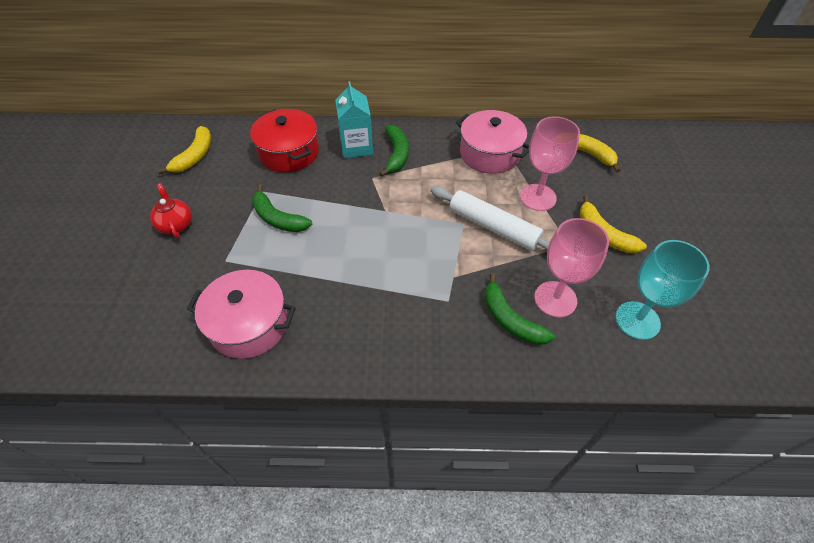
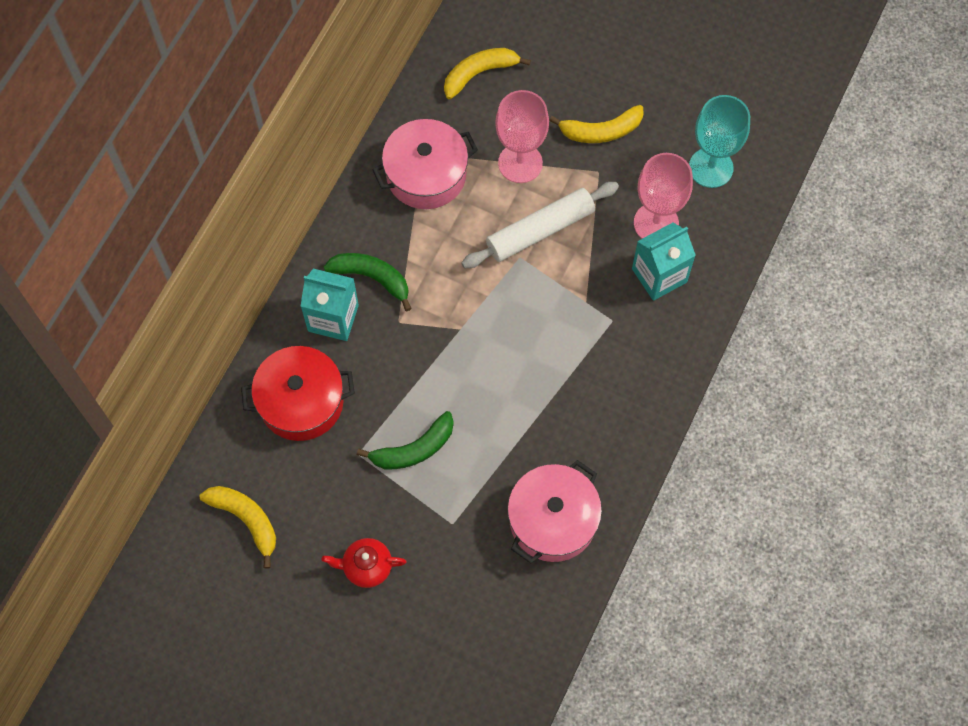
camera: 65 degrees left, 15 degrees up
(510, 319) = (659, 275): green banana -> turquoise carton

